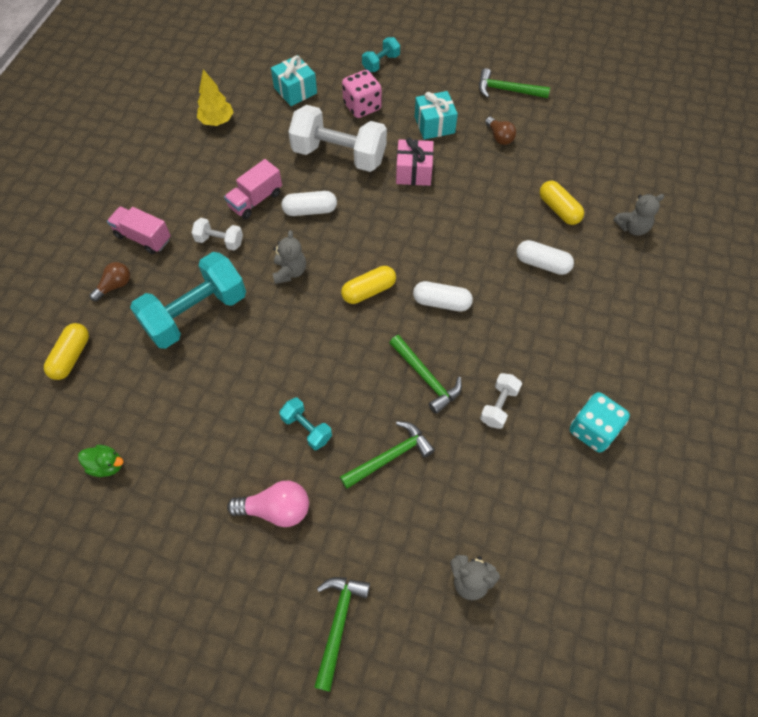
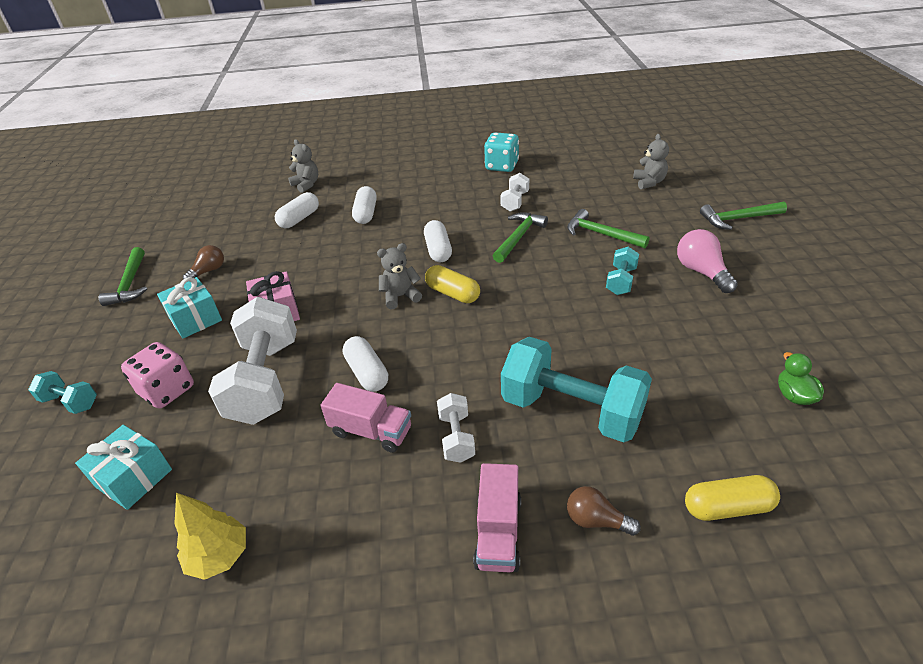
camera: 110 degrees left, 20 degrees down
(290, 272) = (464, 355): grey teddy bear -> grey teddy bear (400, 296)
(499, 406) = (515, 202): white dumbbell -> white dumbbell turned 75 degrees counterclockwise
(558, 209) = (299, 219): yellow capsule -> white capsule

